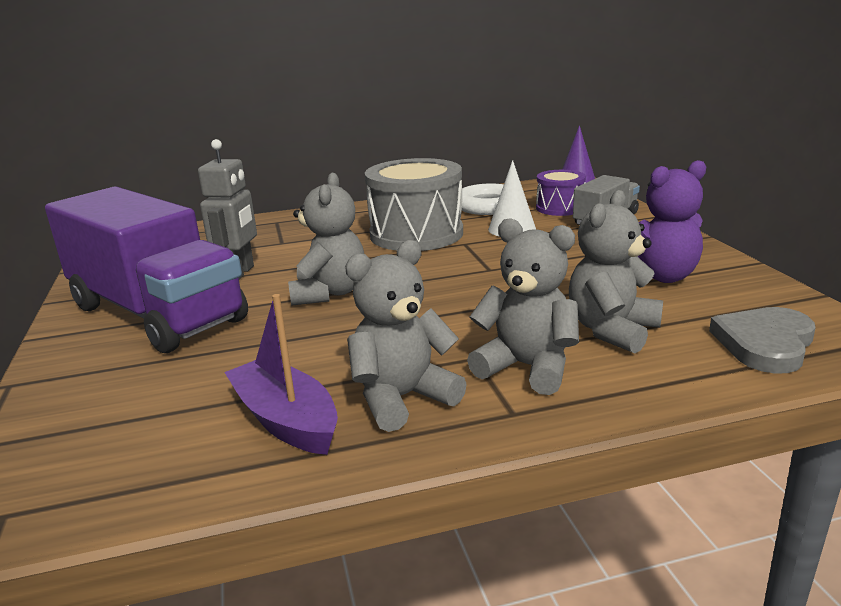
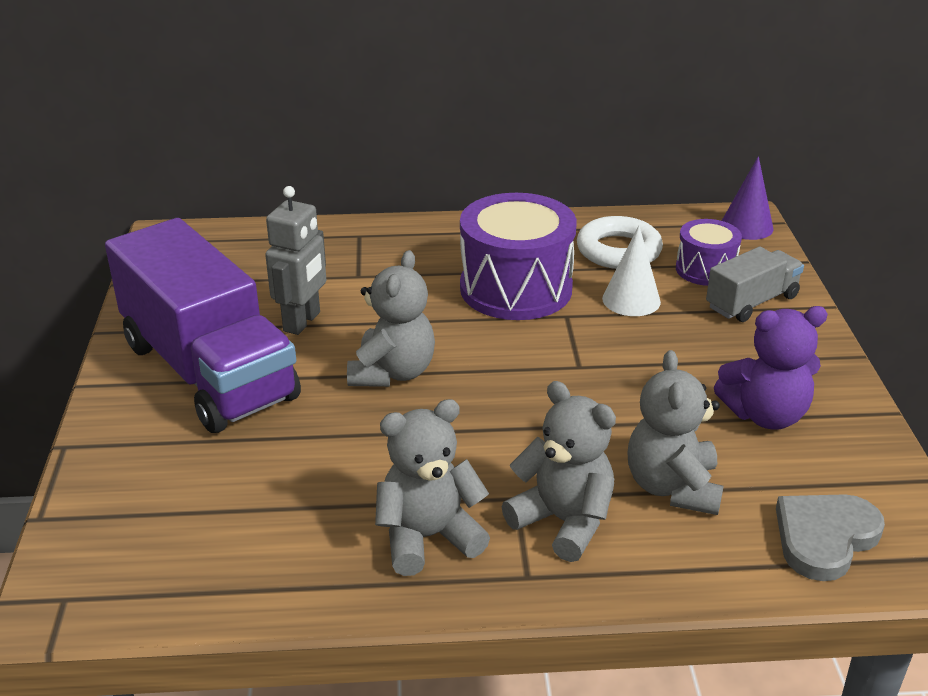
camera: 10 degrees right, 10 degrees up
(286, 420) = (314, 543): purple boat -> none
(416, 234) = (516, 288): grey drum -> purple drum
(612, 330) = (672, 487): grey teddy bear -> grey teddy bear turned 45 degrees counterclockwise

